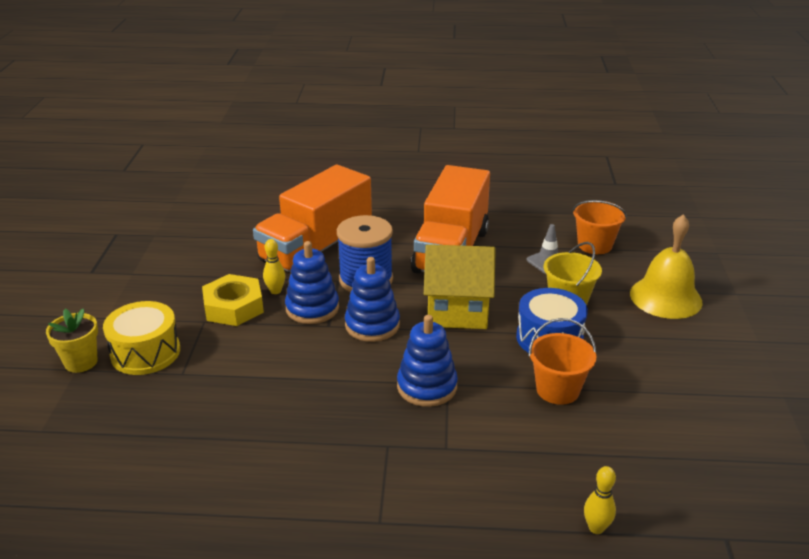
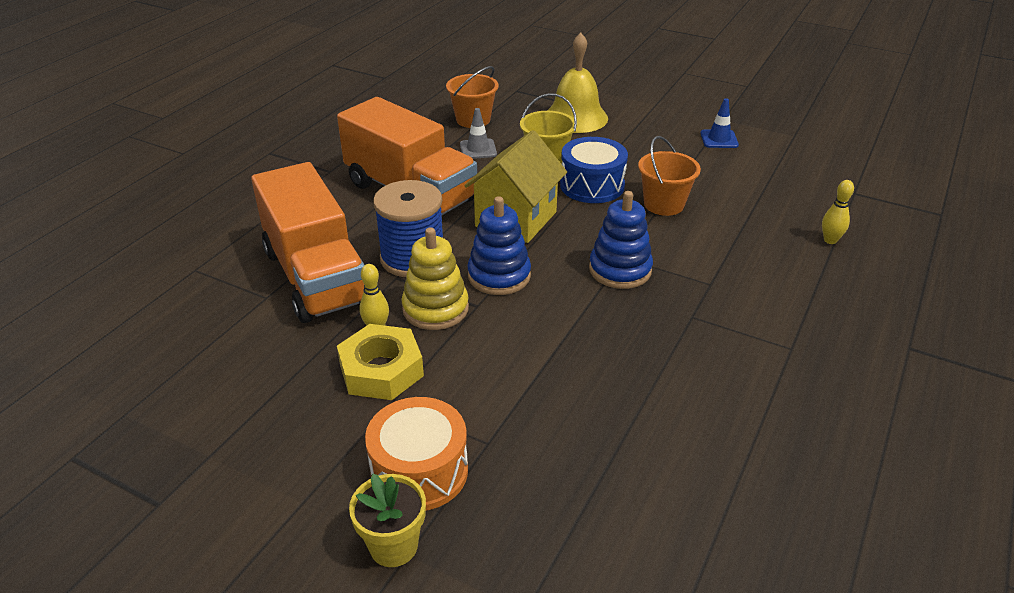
camera: 65 degrees left, 5 degrees up
(145, 352) = (419, 471): yellow drum -> orange drum
(312, 308) = (435, 309): blue stacking toy -> yellow stacking toy
(732, 402) = (719, 139): none -> blue traffic cone

